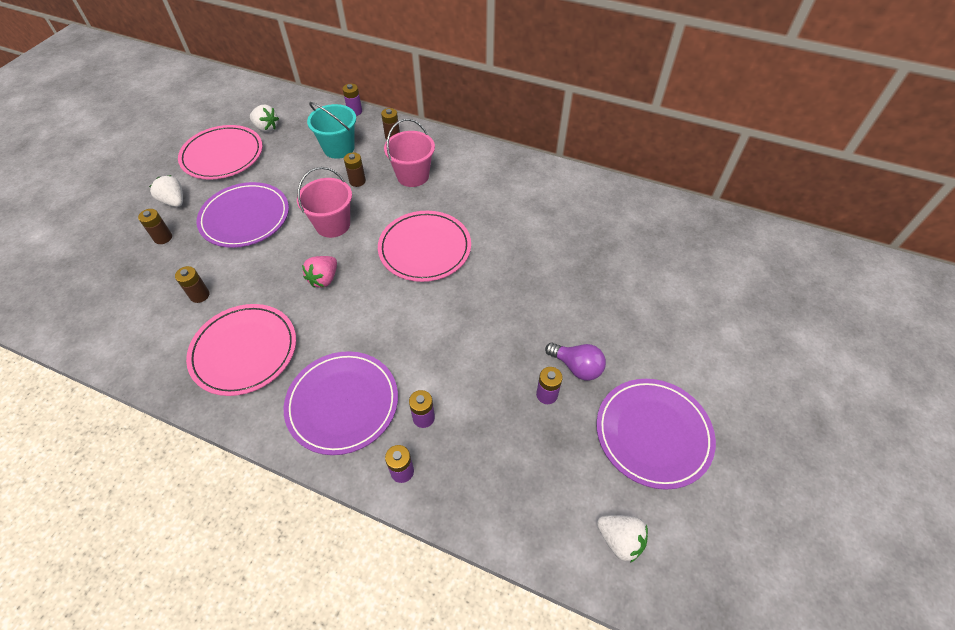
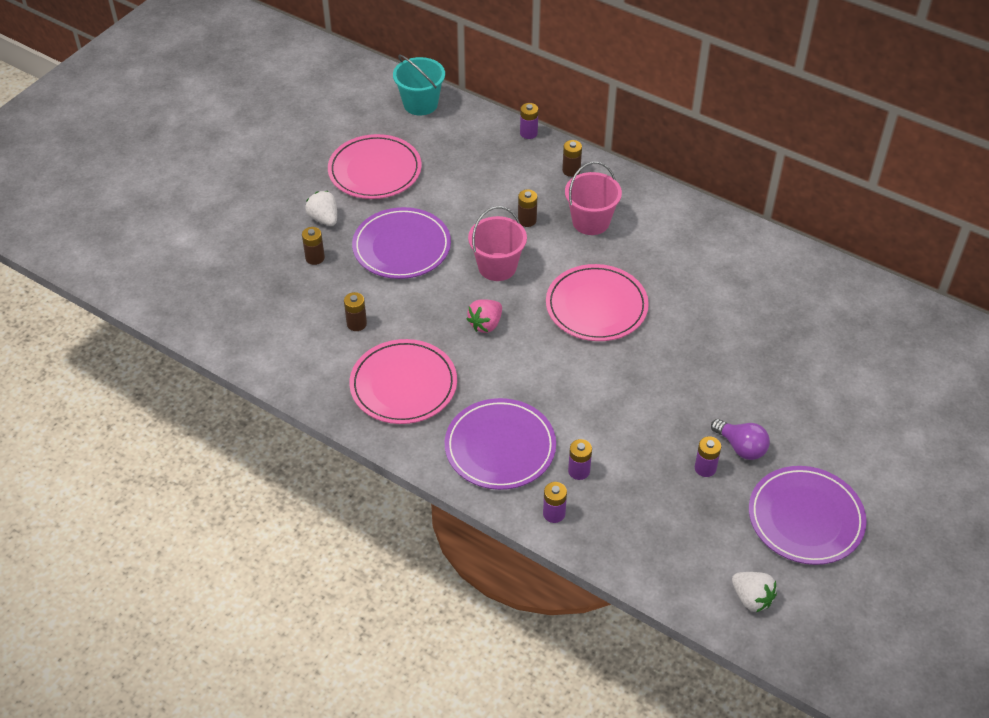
camera: 10 degrees right, 5 degrees down
(266, 128) = (424, 142): white strawberry -> none
(339, 148) = (507, 177): turquoise bucket -> turquoise bucket (420, 104)

